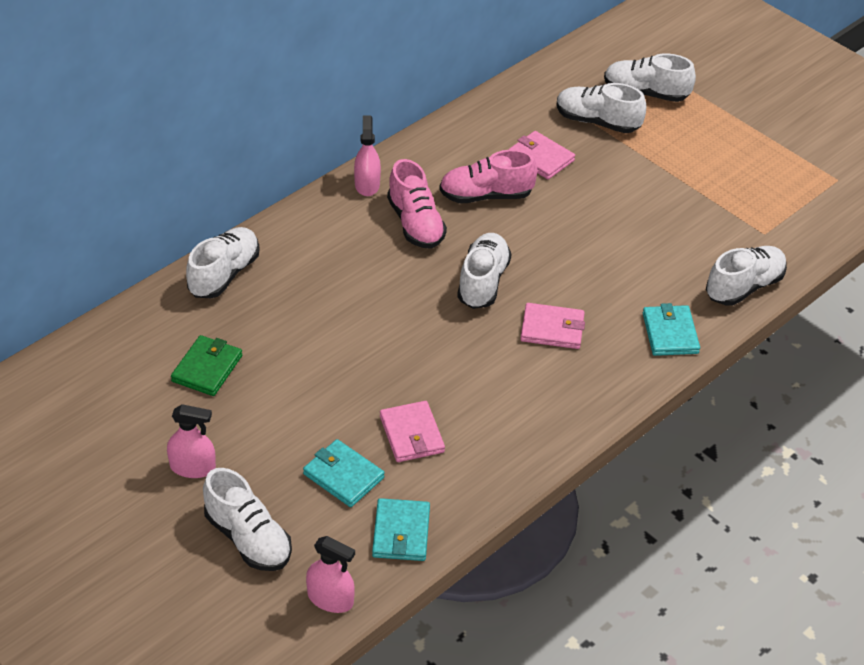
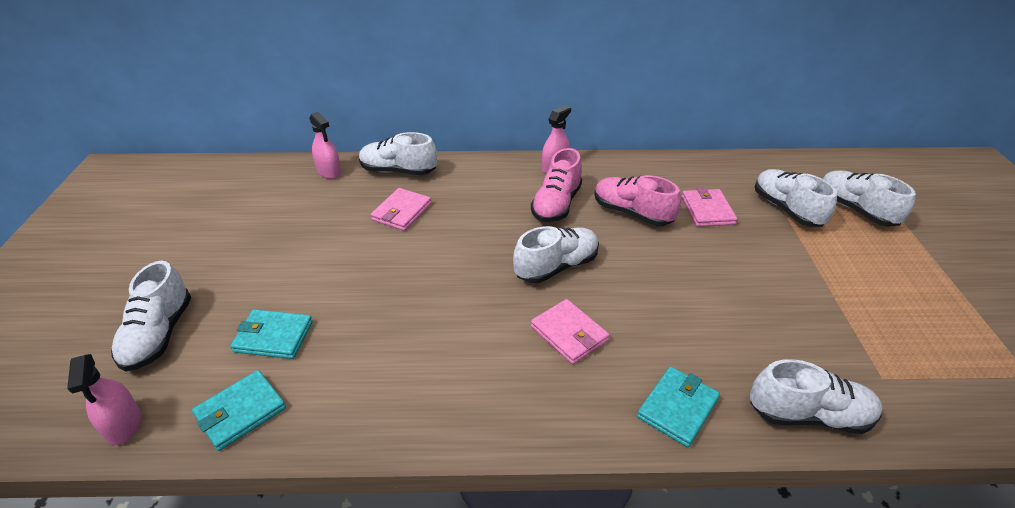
camera: 45 degrees right, 5 degrees down
(192, 467) = (210, 265): pink spray bottle -> pink spray bottle (329, 171)
(207, 368) = (309, 214): green wallet -> none
(224, 274) = (398, 171): white shoe -> white shoe turned 150 degrees counterclockwise
(343, 476) = (274, 336): turquoise wallet -> turquoise wallet turned 75 degrees counterclockwise
(411, 434) = (358, 340): pink wallet -> pink wallet (402, 212)

